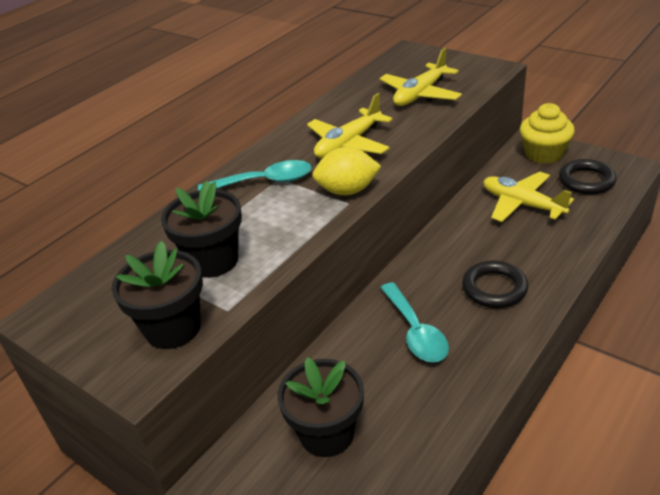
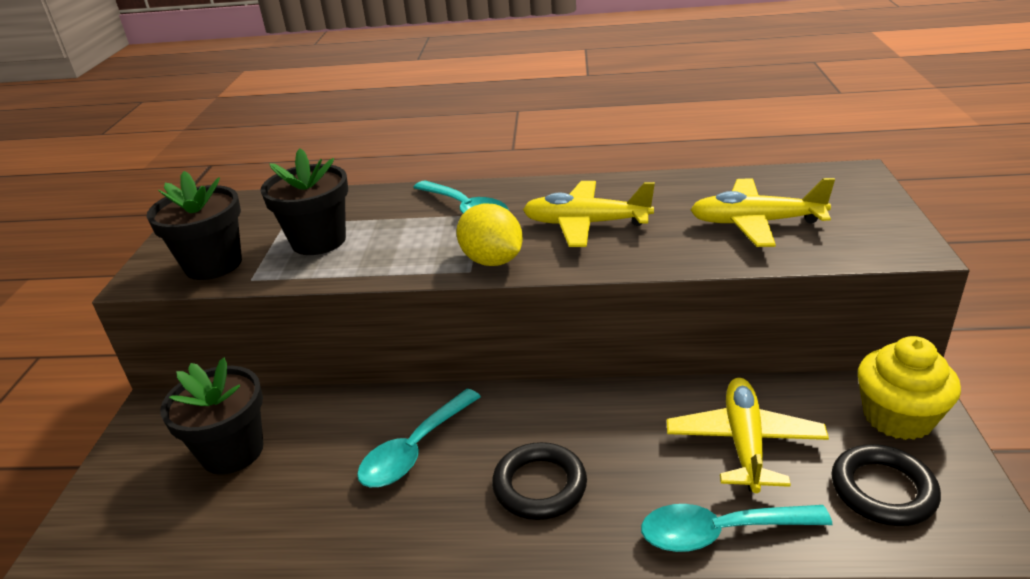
camera: 55 degrees right, 5 degrees down
(577, 239) = (720, 532): none -> turquoise spoon

